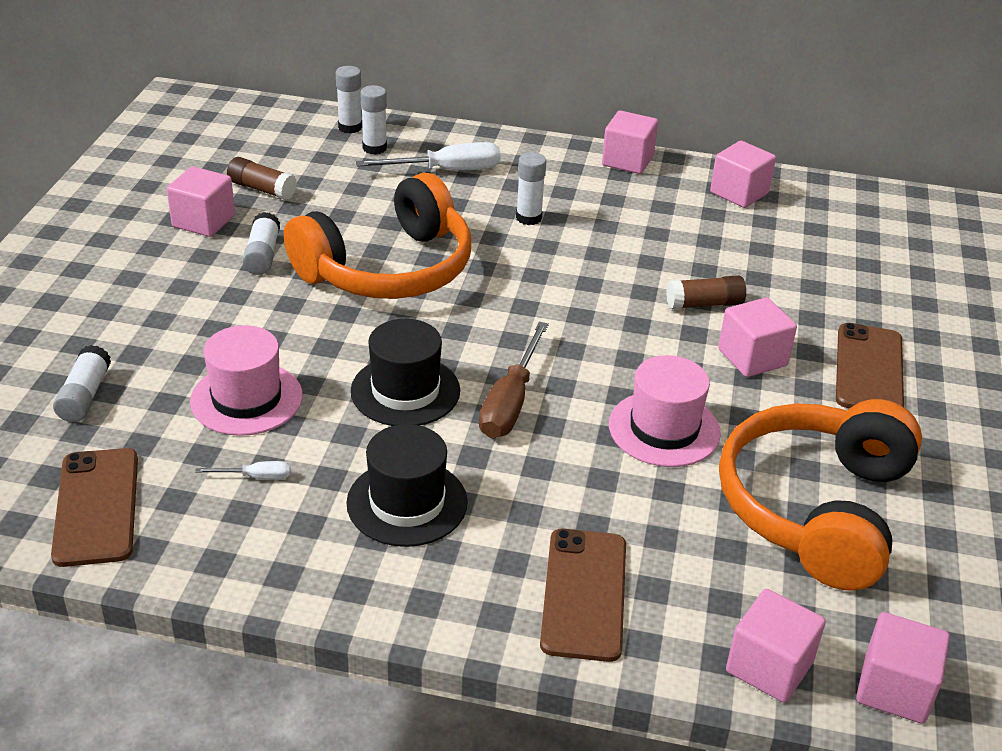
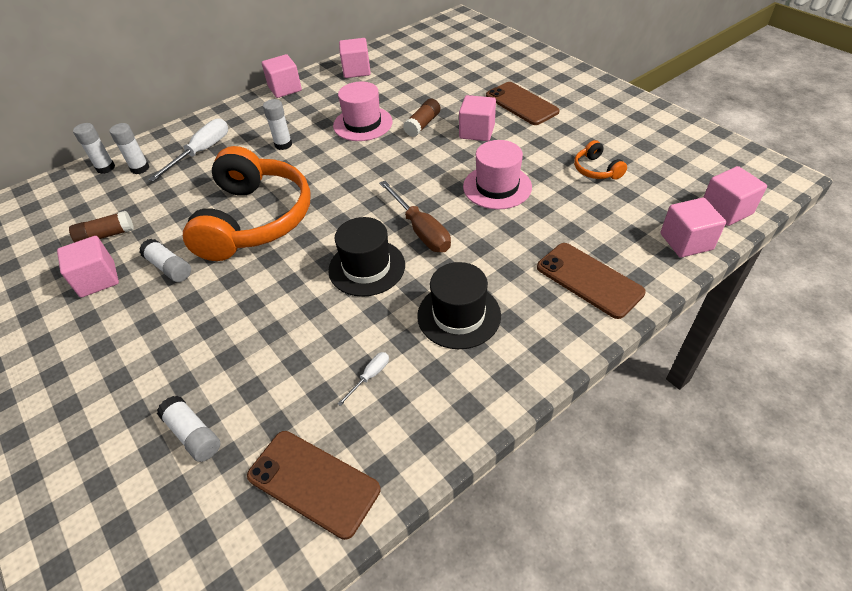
camera: 45 degrees left, 10 degrees up
(246, 399) = (294, 344): pink hat -> pink hat (363, 124)
(816, 508) = (596, 170): orange headphones -> orange headphones, size x0.40

